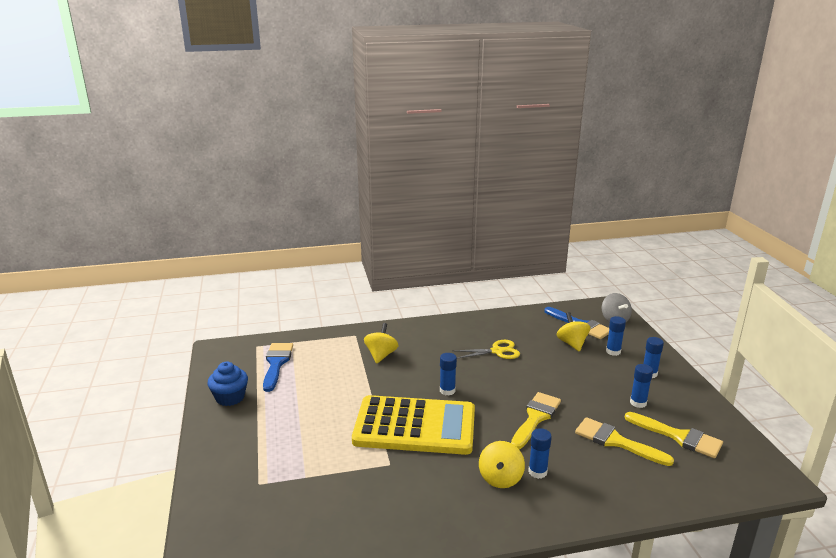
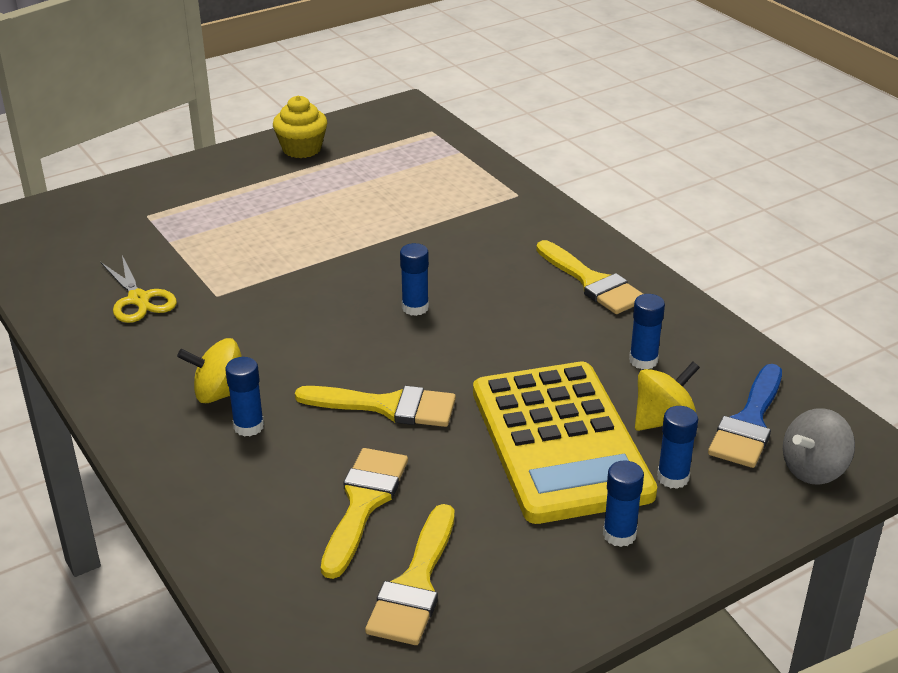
camera: 70 degrees right, 10 degrees up
(230, 397) = (302, 149): blue cupcake -> yellow cupcake
(276, 363) = (398, 156): blue brush -> none
(381, 355) = (476, 229): yellow spinning top -> none
(415, 426) = (308, 297): yellow calculator -> yellow calculator (560, 442)
(454, 334) = (592, 282): none -> yellow brush
(497, 351) = (569, 336): yellow scissors -> yellow scissors (139, 299)
(638, 403) = (501, 524): blue glue stick -> blue glue stick (643, 360)

